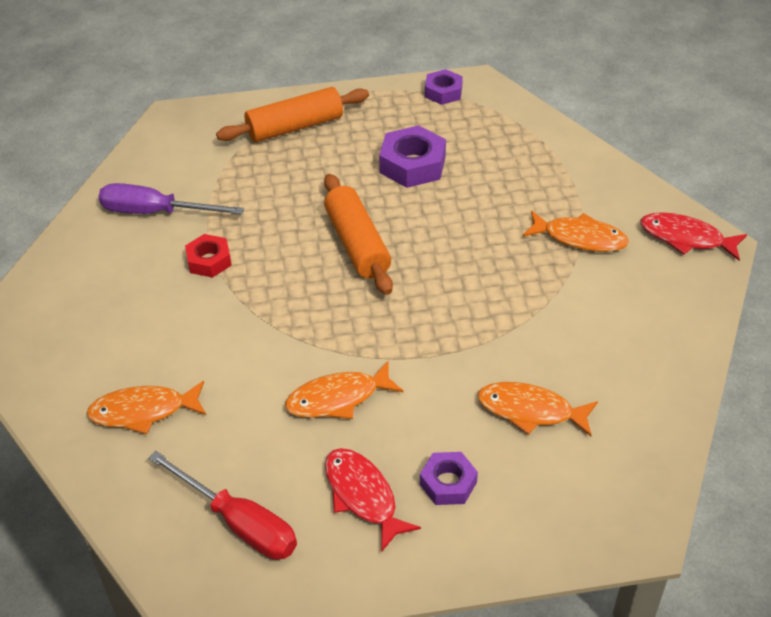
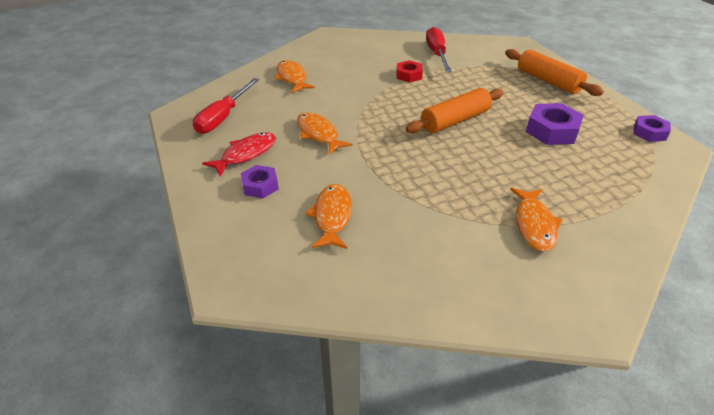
camera: 75 degrees right, 5 degrees down
(155, 212) = (437, 54): purple screwdriver -> red screwdriver
(686, 238) = (586, 299): red fish -> none

